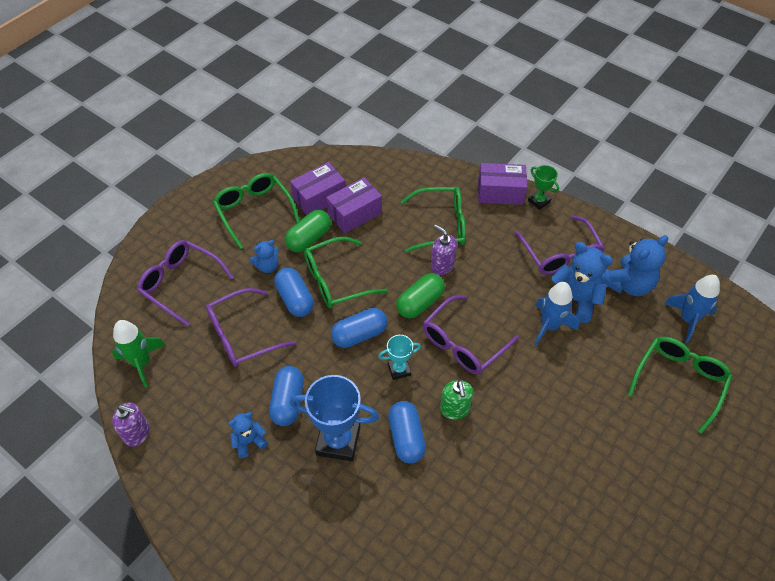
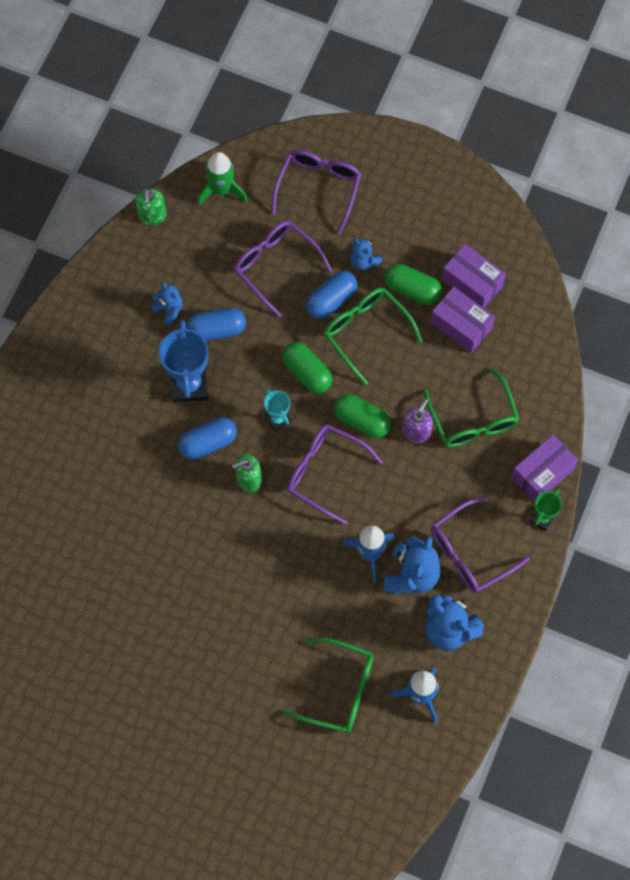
camera: 75 degrees right, 15 degrees up
(137, 433) = (152, 215): purple soap dispenser -> green soap dispenser
(254, 211) = (432, 224): green glasses -> none
(359, 335) = (307, 372): blue capsule -> green capsule
(500, 192) = (542, 473): purple box -> purple box turned 60 degrees clockwise

